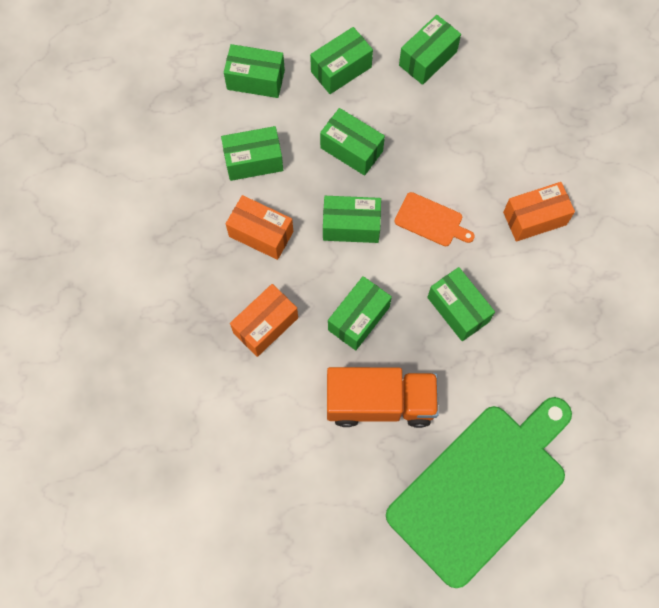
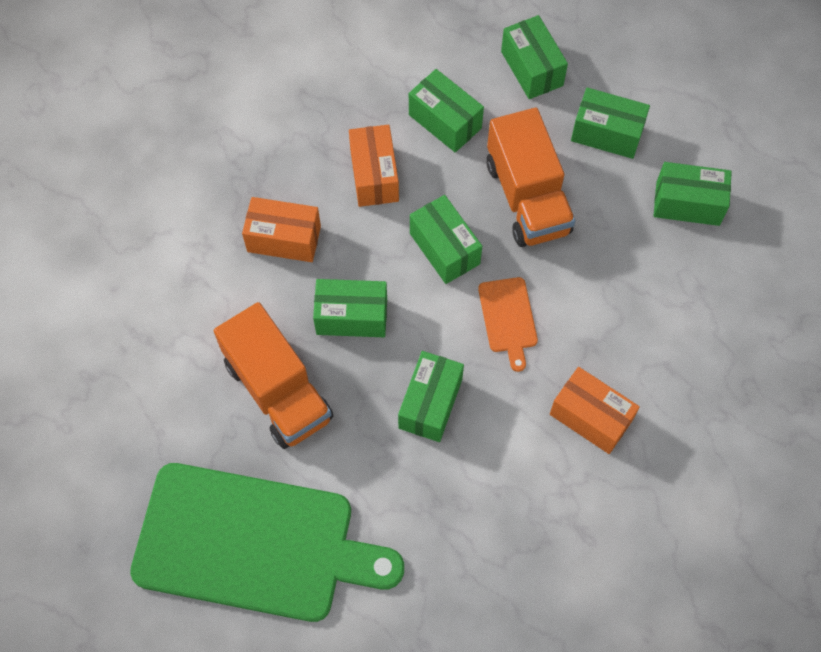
camera: 55 degrees right, 5 degrees down
(351, 149) = (527, 197): green box -> orange truck

